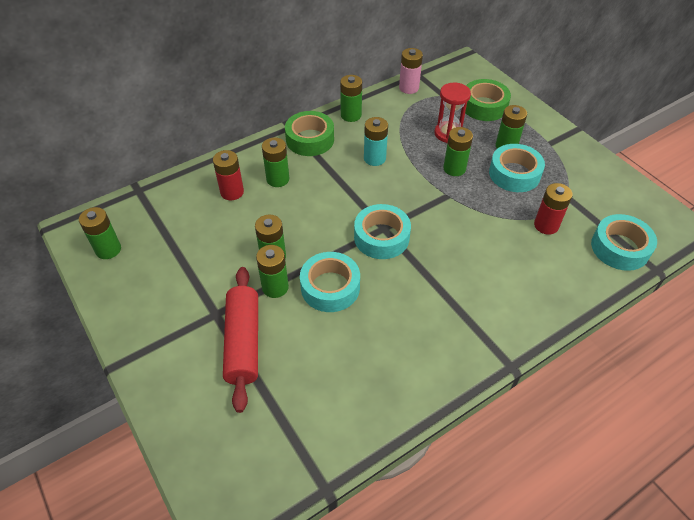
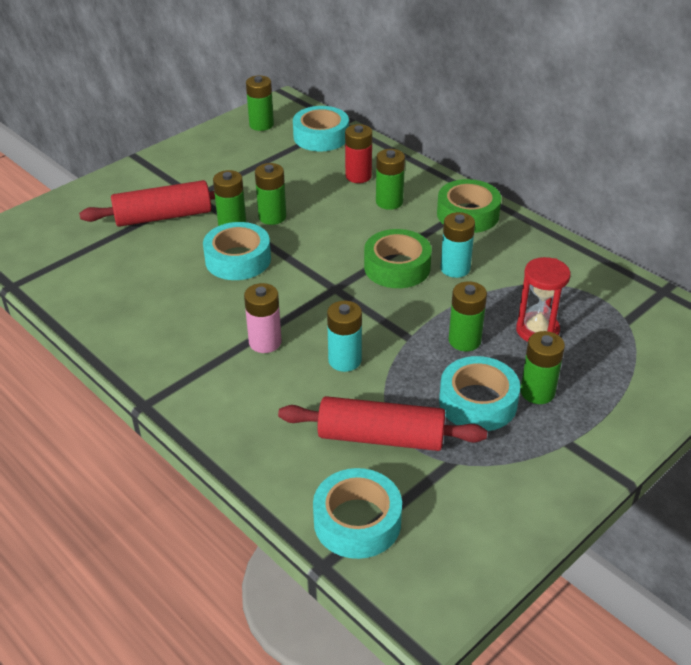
camera: 80 degrees right, 10 degrees down
(351, 115) = (531, 240): green battery -> none
(381, 237) = (319, 288): turquoise tape -> turquoise tape (321, 136)
(409, 88) = (622, 284): pink battery -> pink battery (265, 342)
(469, 233) = (345, 360): none -> turquoise battery
(484, 106) = (624, 365): green tape -> green tape (397, 267)
(546, 225) = (381, 437): red battery -> red rolling pin

